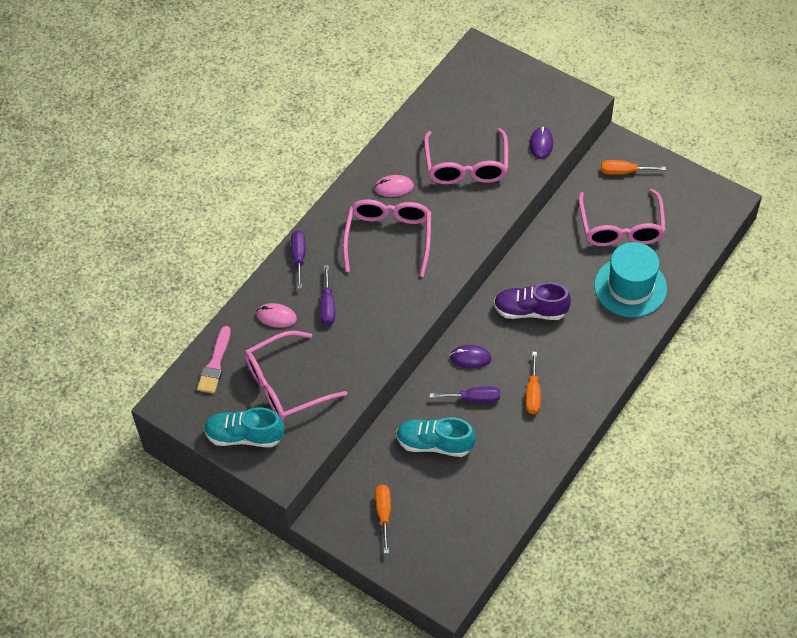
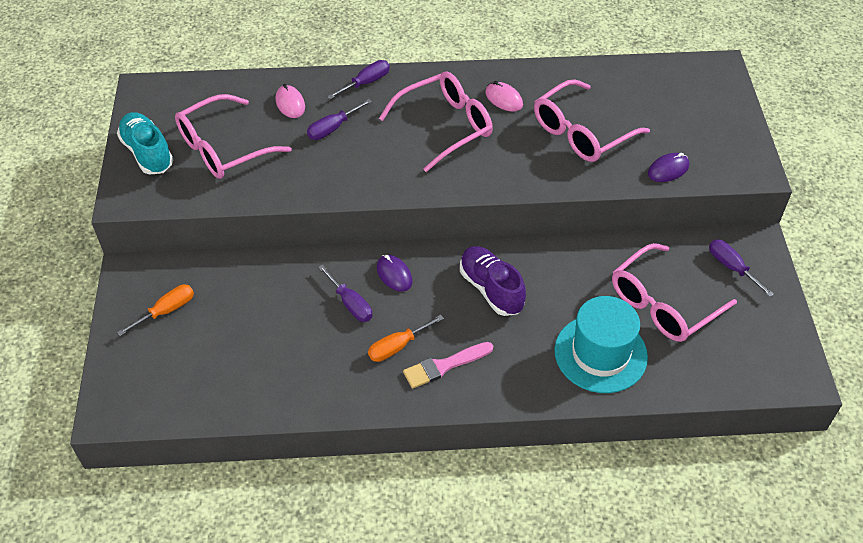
camera: 50 degrees right, 5 degrees down
(215, 364) = (207, 94): pink brush -> pink brush (444, 366)
(285, 385) = (223, 148): pink glasses -> pink glasses turned 60 degrees counterclockwise
(434, 444) = (274, 303): turquoise shoe -> none
(624, 172) = (731, 267): orange screwdriver -> purple screwdriver

